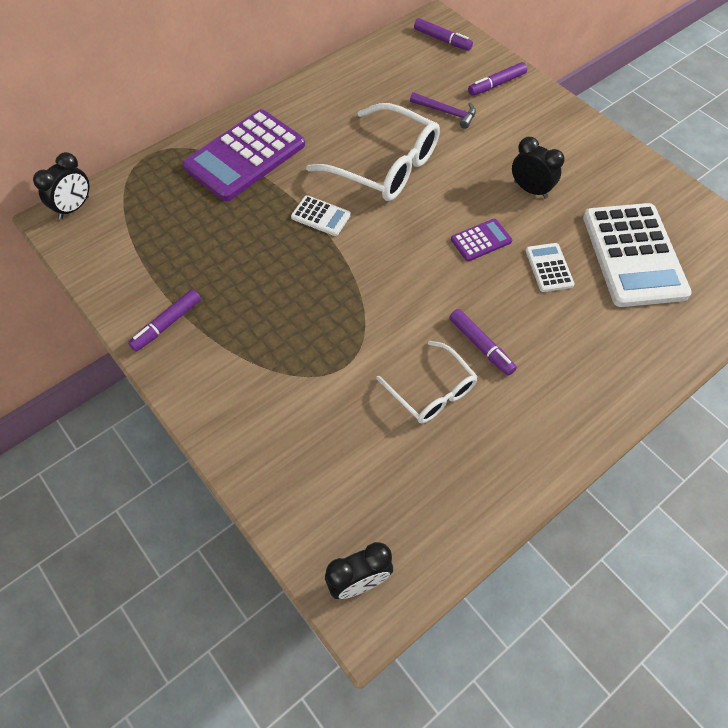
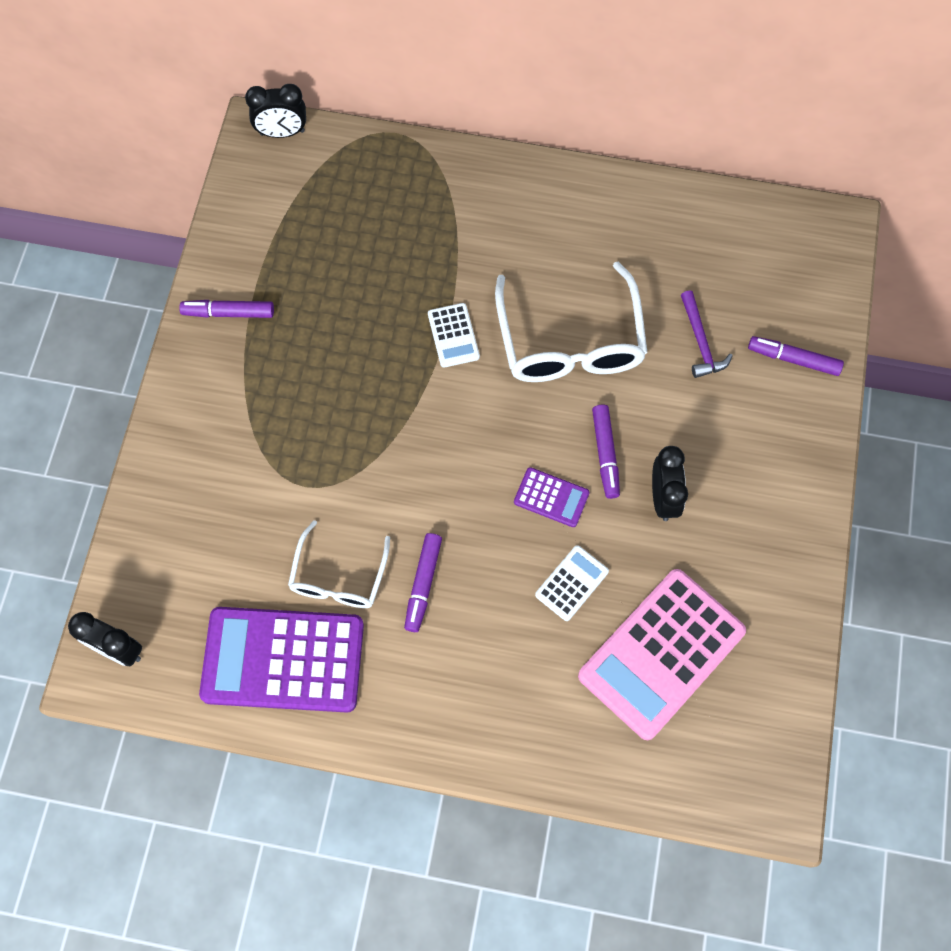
camera: 50 degrees right, 10 degrees up
(245, 156) = (467, 212): purple calculator -> purple calculator (283, 660)
(442, 40) = (812, 256): purple marker -> purple marker (605, 453)
(634, 255) = (661, 654): white calculator -> pink calculator

